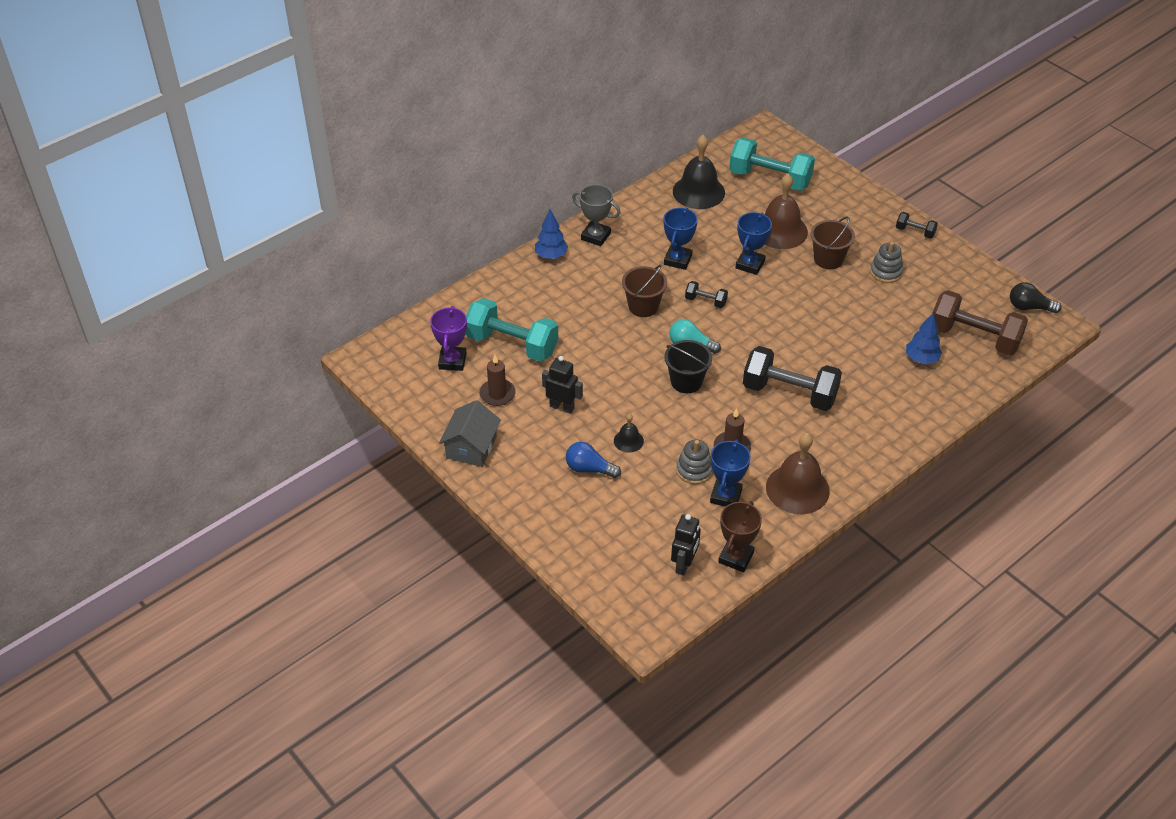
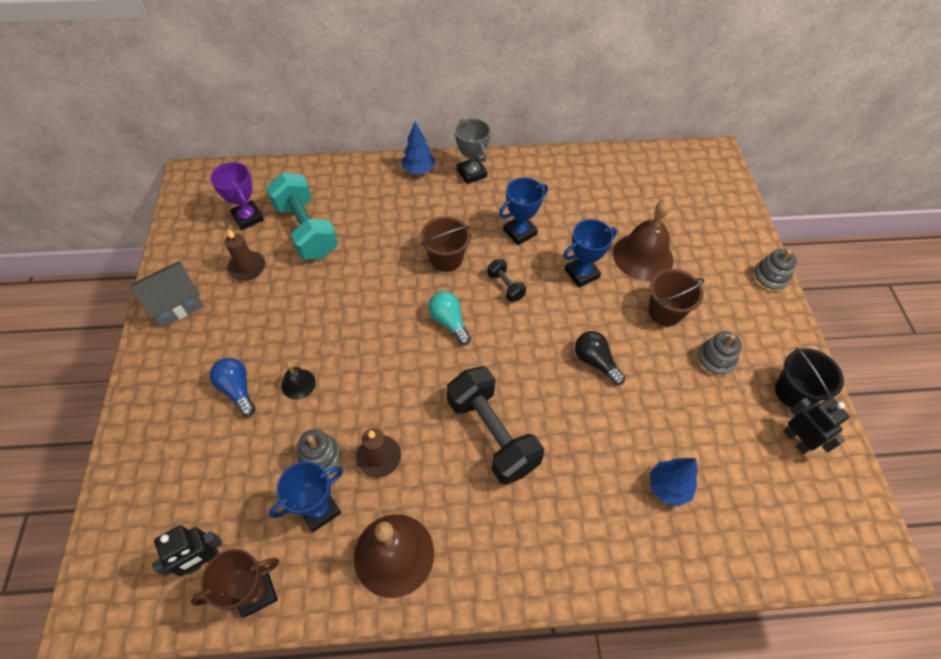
camera: 35 degrees right, 10 degrees up
(452, 361) = (248, 217): purple trophy -> purple trophy turned 75 degrees counterclockwise
(562, 407) = (281, 312): black robot -> black robot (796, 440)
(686, 381) = (409, 356): black bucket -> black bucket (793, 392)
(698, 192) = (600, 180): black bell -> none
(770, 179) = (679, 201): turquoise dumbbell -> none
(875, 201) = (769, 278): none -> grey stacking toy
(915, 232) = (785, 334): black dumbbell -> none
(974, 337) = (753, 500): brown dumbbell -> none
(1029, 307) = (854, 504): black light bulb -> black light bulb (595, 362)

